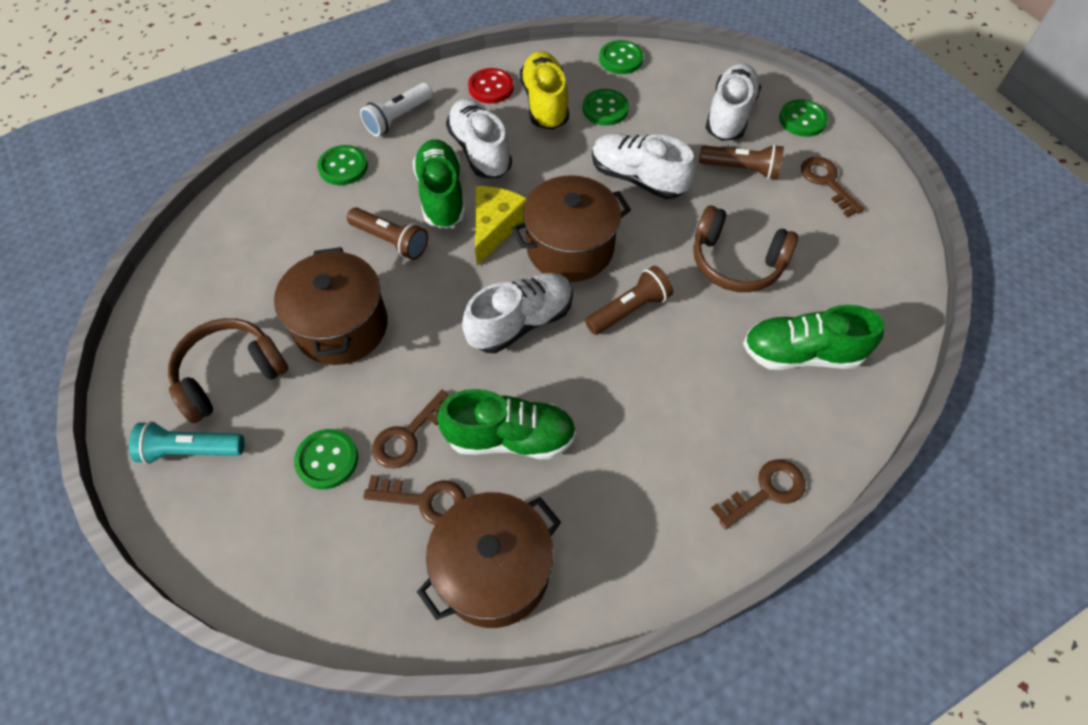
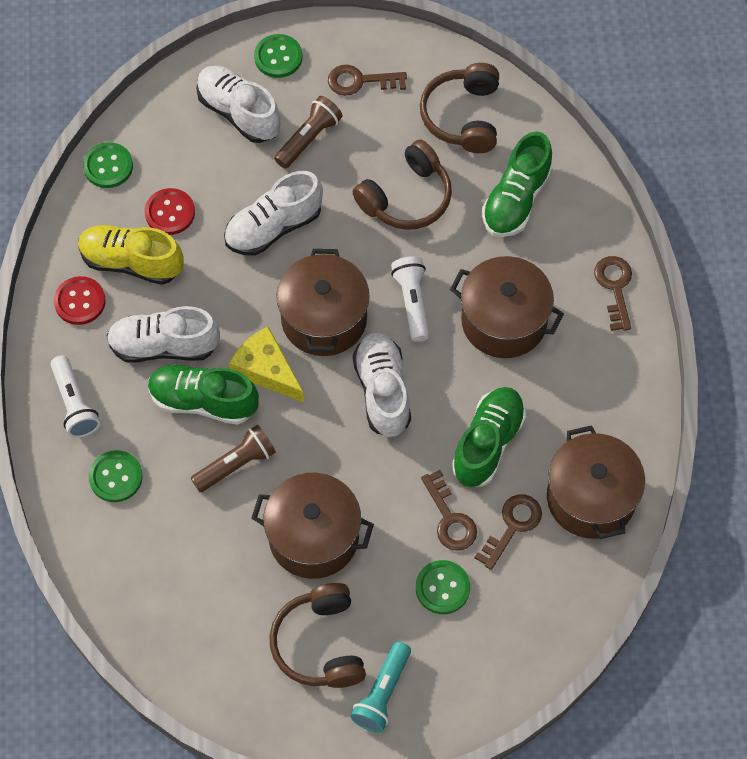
camera: 65 degrees left, 5 degrees up
(605, 109) = (170, 213): green button -> red button
(629, 310) = (412, 302): brown flashlight -> white flashlight
(657, 397) = (504, 321): none -> brown pot
(856, 273) = (463, 116): none -> brown headphones

